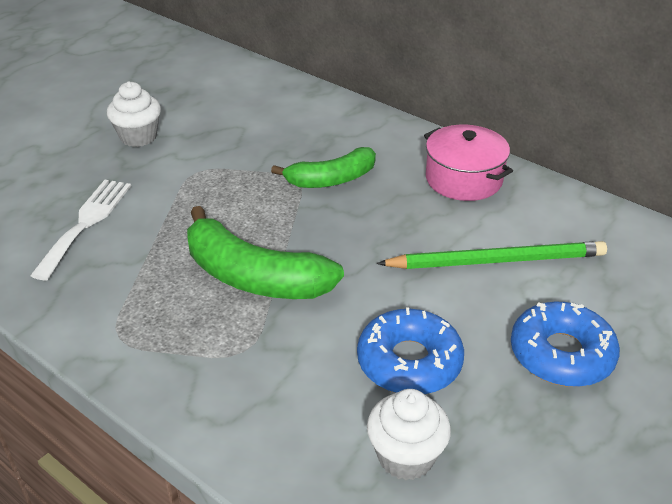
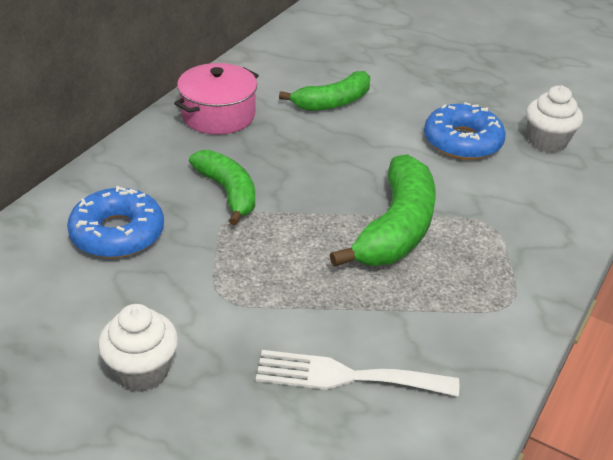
camera: 100 degrees left, 0 degrees up
(497, 260) = (333, 102): green pencil -> green banana
(561, 354) = (426, 82): blue donut -> blue donut (117, 233)

